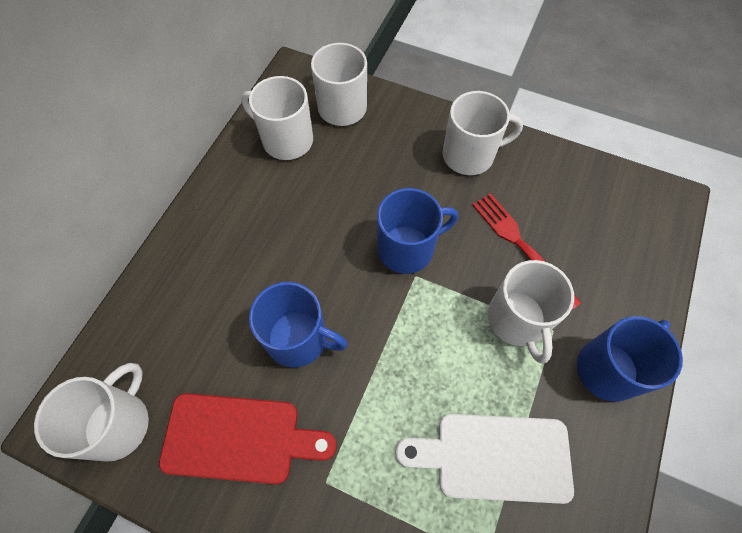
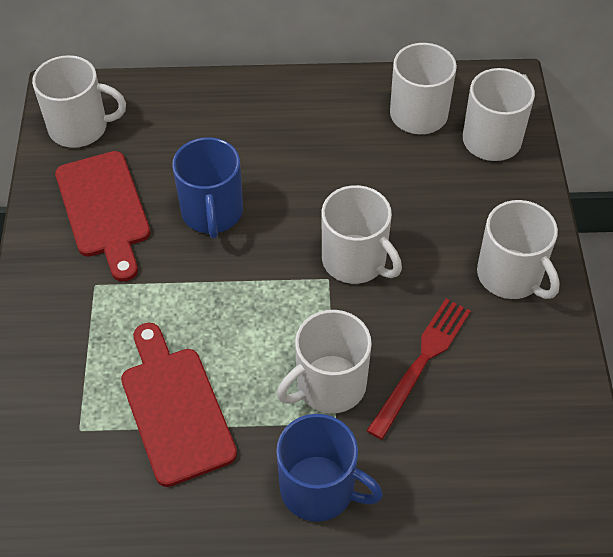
camera: 65 degrees right, 10 degrees down
(407, 248) = (355, 260): blue mug -> white mug
(494, 457) = (175, 408): white cutting board -> red cutting board

